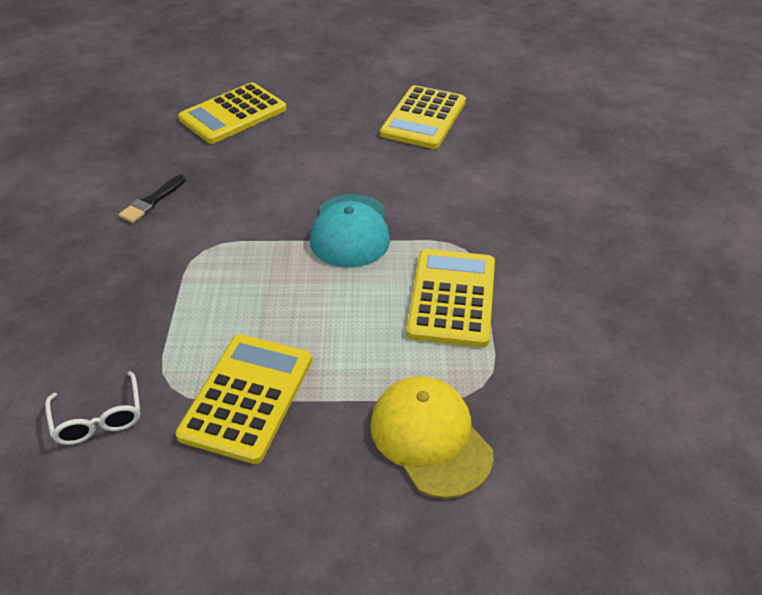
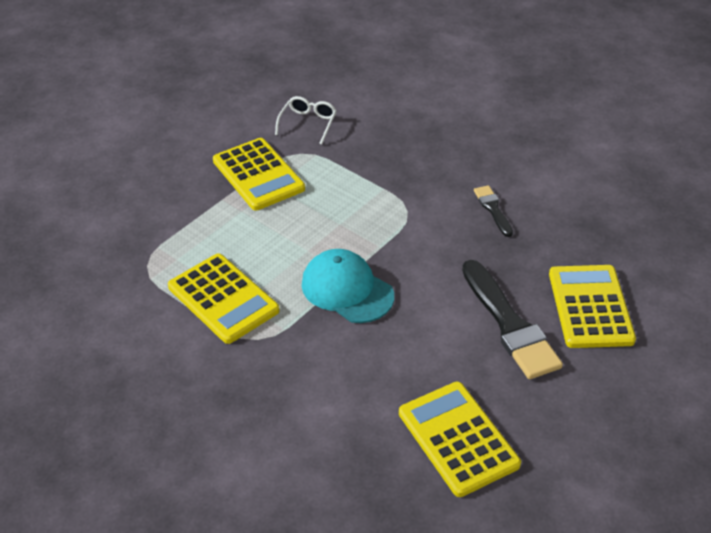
camera: 130 degrees right, 0 degrees up
(98, 419) = (308, 123): white glasses -> white glasses turned 90 degrees clockwise
(293, 138) = (510, 325): none -> black brush
(430, 438) = (146, 224): yellow cap -> none

